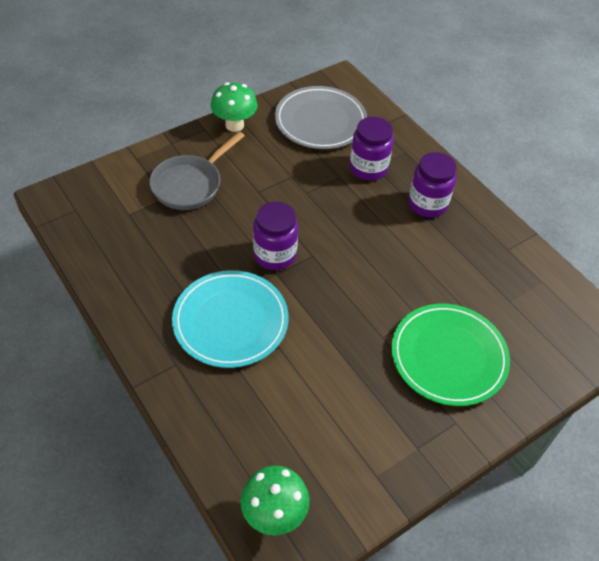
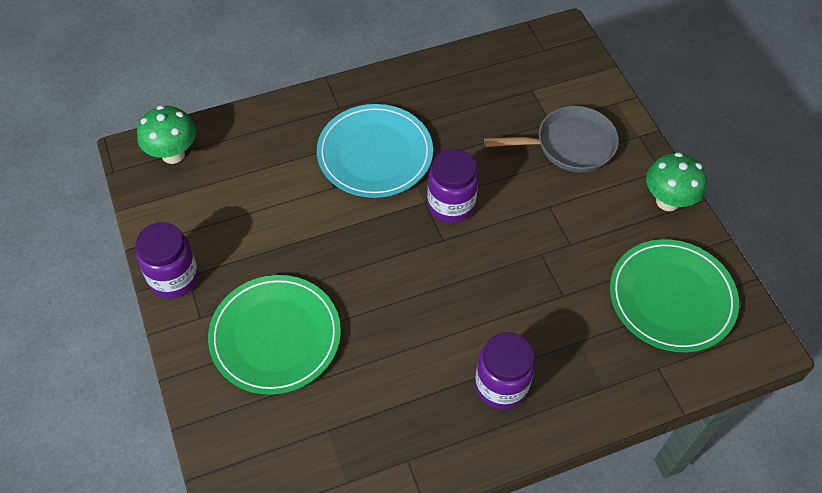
camera: 105 degrees right, 5 degrees up
(190, 184) = (569, 145): grey pan -> grey pan turned 120 degrees clockwise
(320, 121) = (671, 298): grey plate -> green plate
(368, 168) = (575, 332): purple jar -> purple jar (174, 278)

